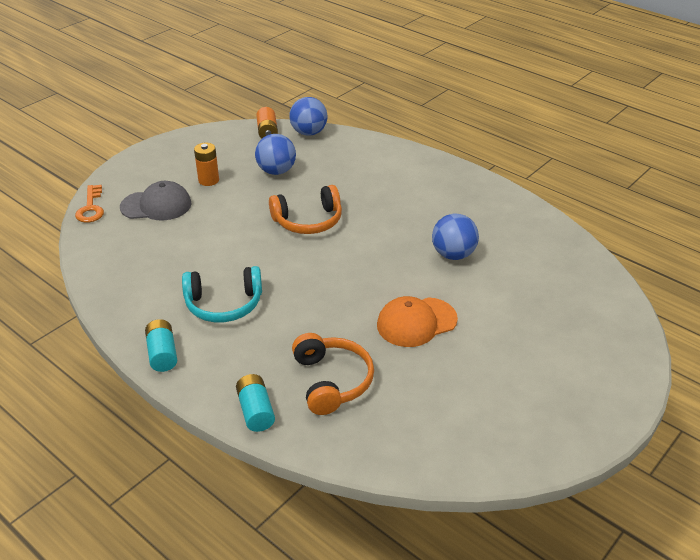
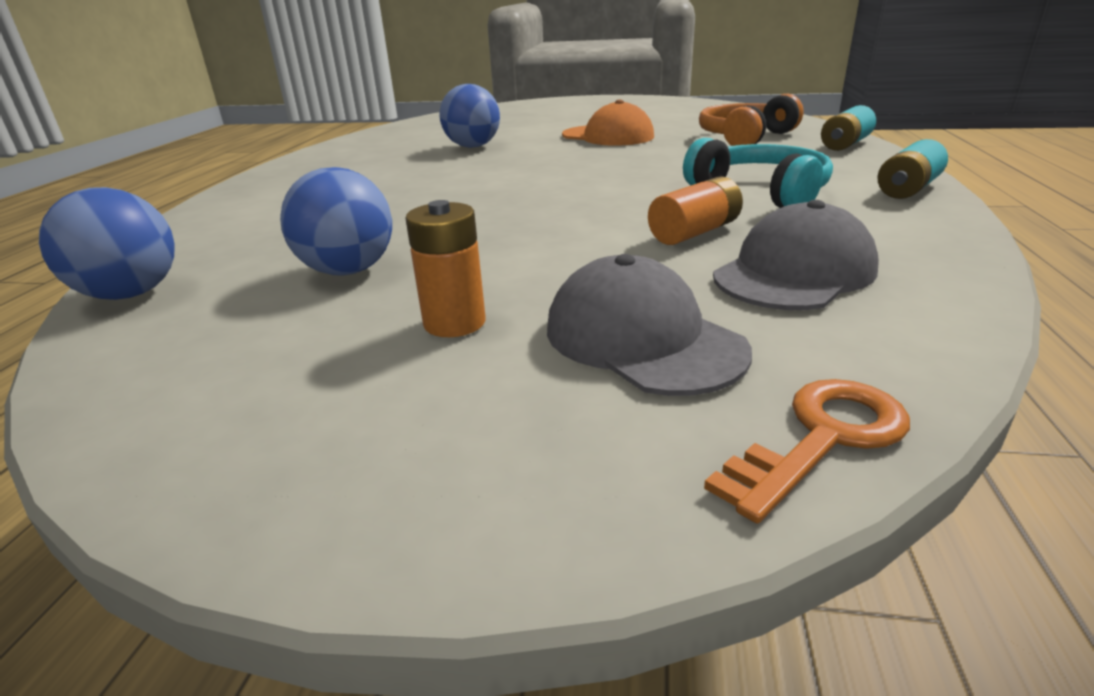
camera: 120 degrees left, 10 degrees down
(148, 255) = (794, 272): none -> grey cap
(267, 132) = (129, 343): orange battery -> orange battery (694, 232)
(308, 221) = (495, 207): orange headphones -> none

